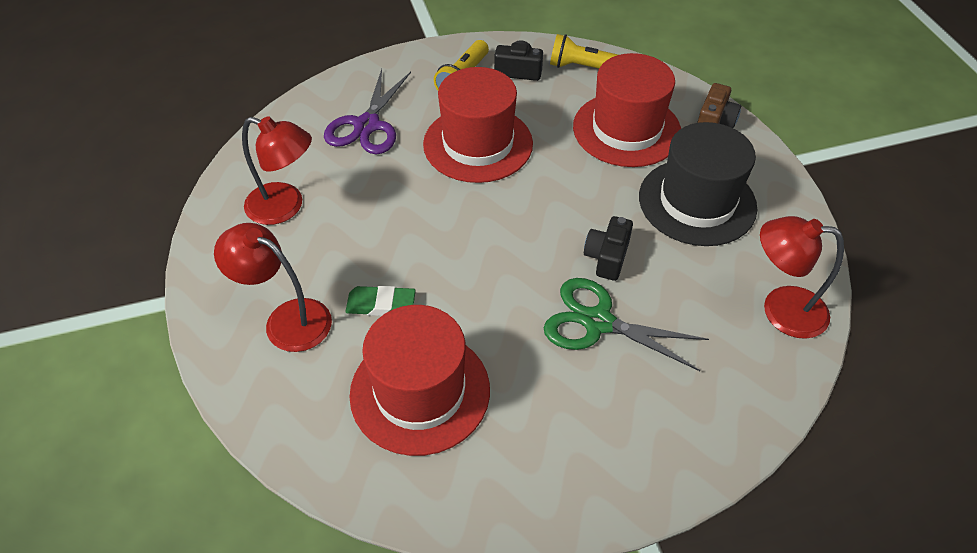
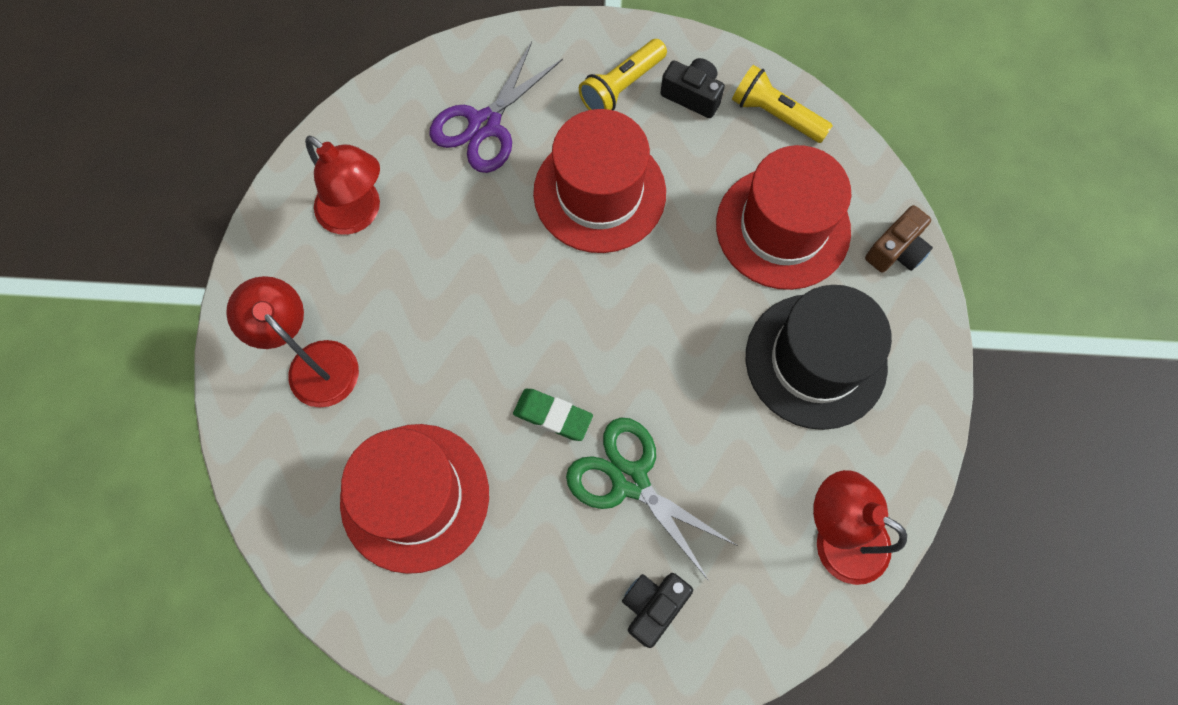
camera: 20 degrees right, 20 degrees up
(381, 304) = (414, 377): green eraser -> green eraser (552, 416)
(607, 257) = (677, 401): black camera -> black camera (653, 606)

